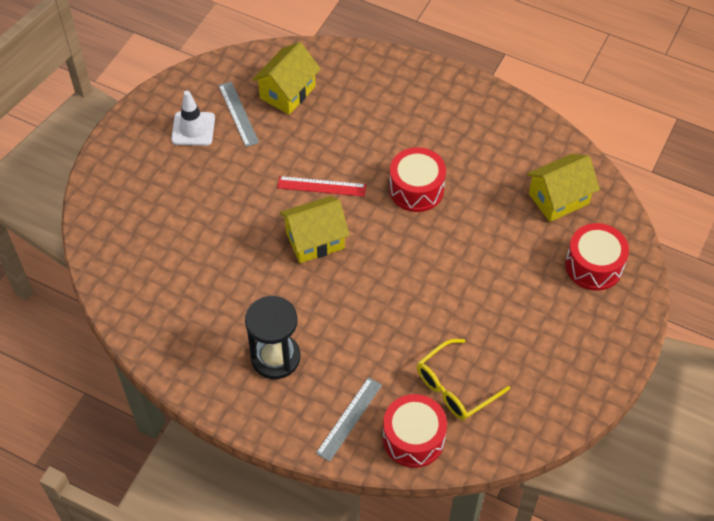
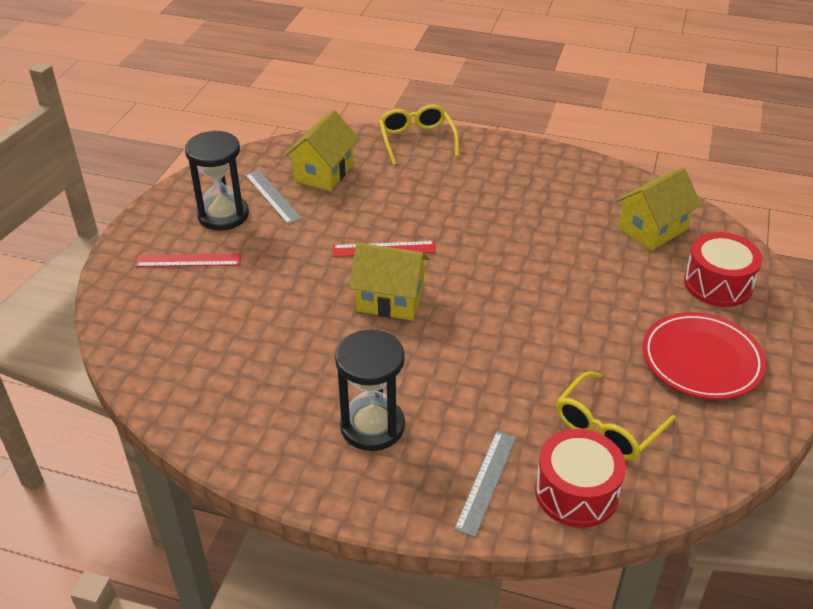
camera: 10 degrees left, 15 degrees down
(158, 174) = (188, 260): none -> red ruler
(193, 129) = (223, 215): white traffic cone -> black hourglass
(315, 240) = (390, 300): yellow house -> yellow house turned 45 degrees clockwise
(378, 64) = (416, 140): none -> yellow glasses
(416, 189) = (492, 239): red drum -> none
(551, 338) = (701, 360): none -> red plate

